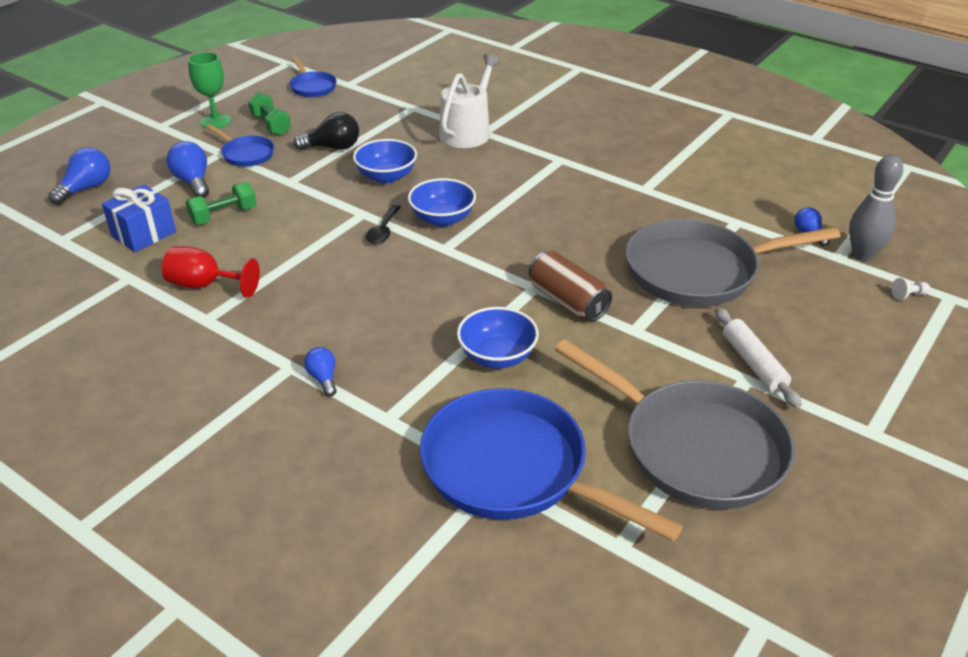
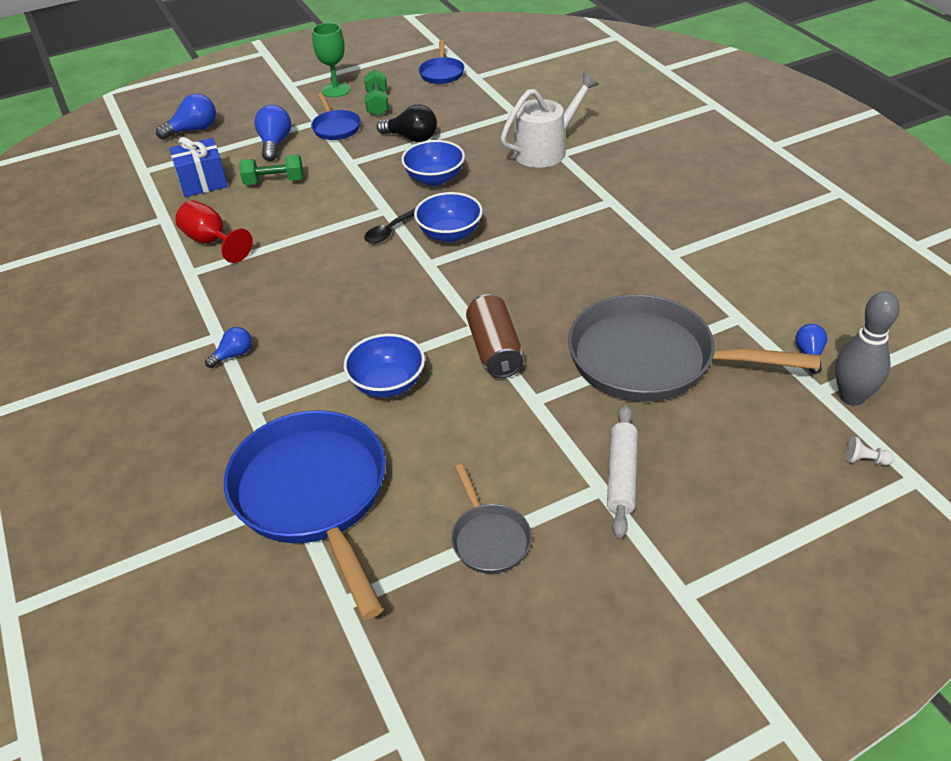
camera: 30 degrees right, 5 degrees up
(323, 378) = (233, 355): blue light bulb -> blue light bulb turned 45 degrees clockwise
(695, 448) = (489, 538): grey pan -> grey pan, size x0.47

